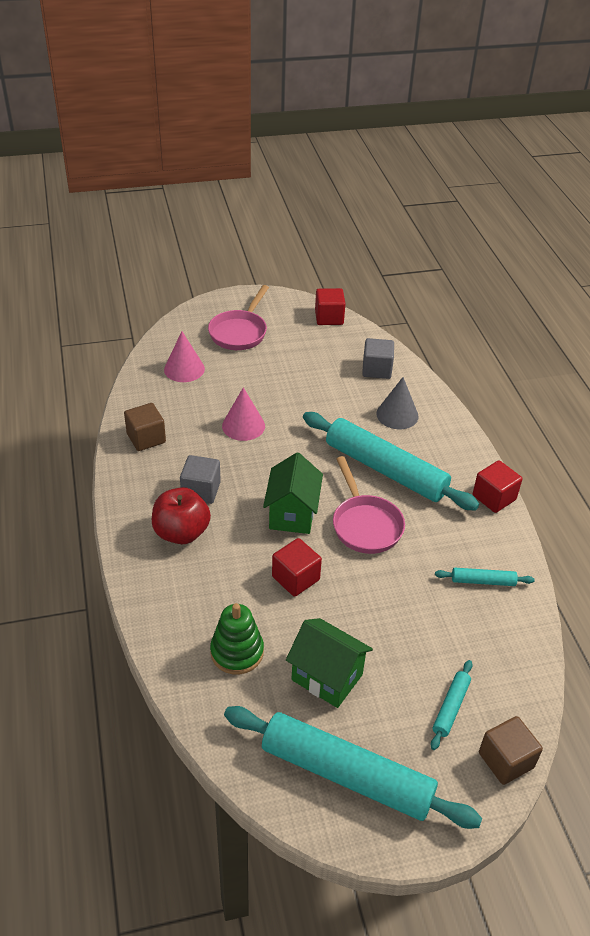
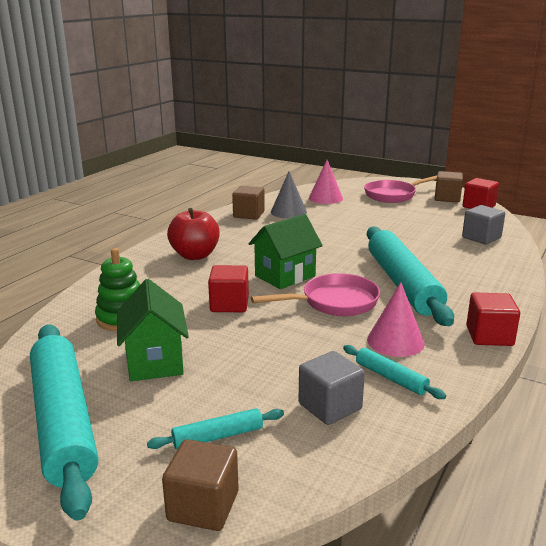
camera: 45 degrees right, 20 degrees down
(201, 491) = (241, 244): grey cube -> grey cube (330, 406)
(243, 426) = (323, 229): pink cone -> pink cone (395, 341)
(290, 315) = (447, 198): none -> brown cube
(365, 524) = (334, 302): pink pan -> pink pan turned 135 degrees counterclockwise
(397, 415) = (463, 262): grey cone -> grey cone (288, 212)

